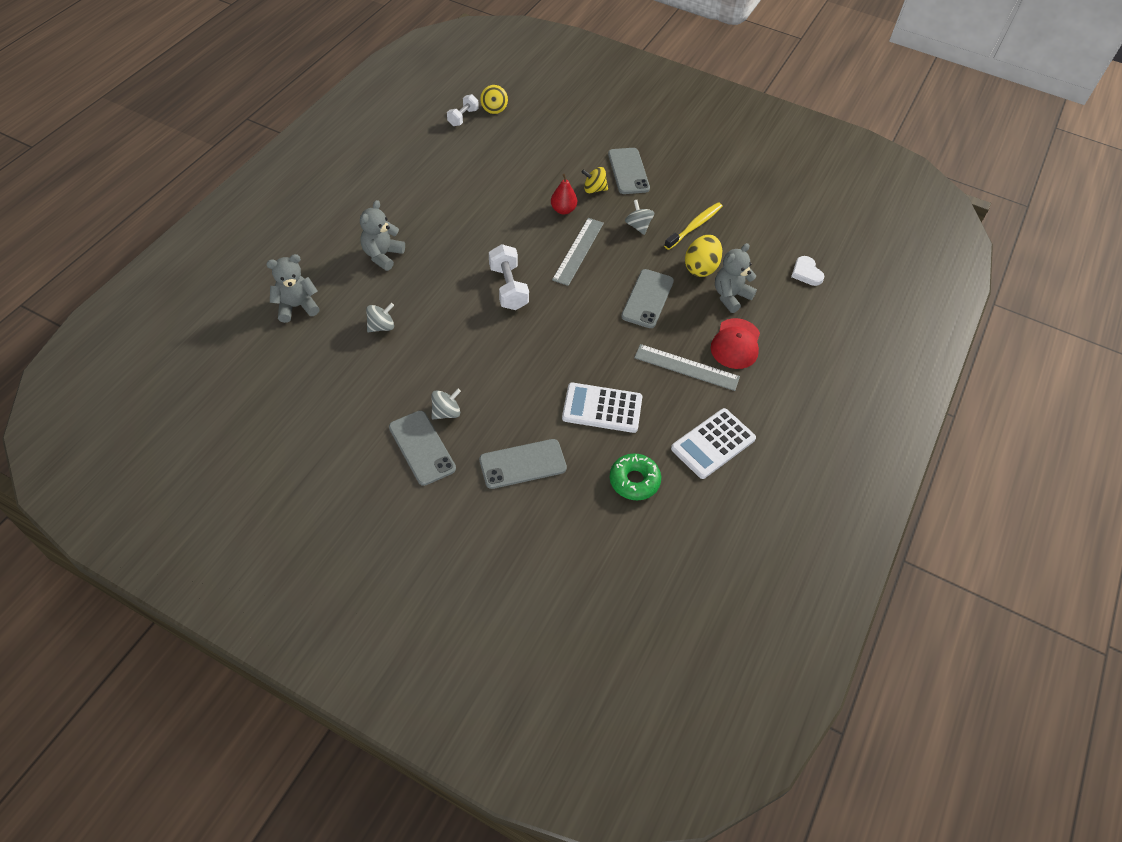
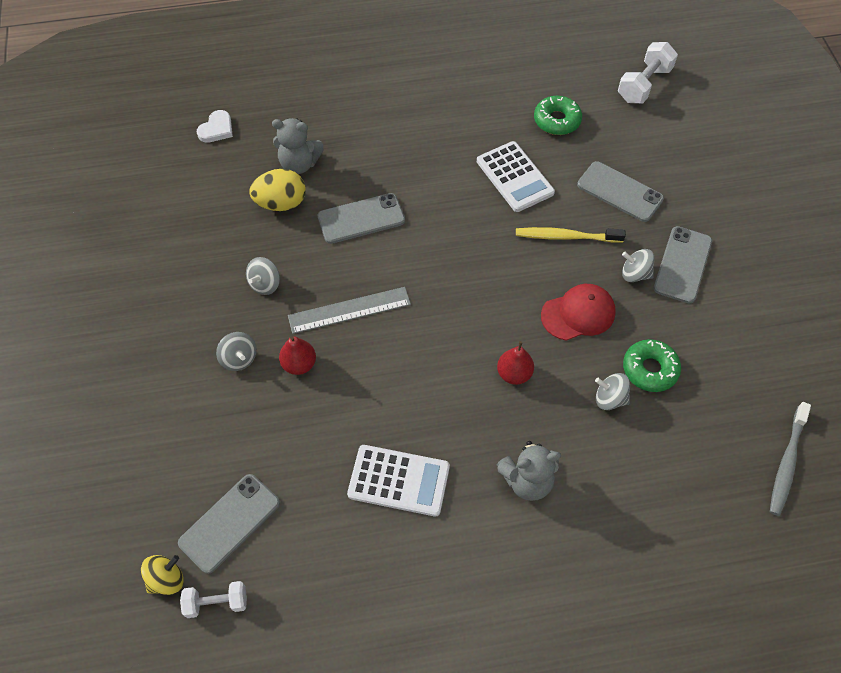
camera: 125 degrees left, 5 degrees up
(241, 377) = (786, 463): none -> grey toothbrush
(296, 306) = (670, 497): grey teddy bear -> none
(374, 361) = (650, 369): none -> green donut
(450, 295) = (514, 374): none -> red pear
(508, 288) = (455, 332): white dumbbell -> white dumbbell (644, 85)
(594, 189) = (239, 359): yellow spinning top -> grey spinning top
(628, 171) = (179, 347): grey phone -> grey phone (229, 523)
(686, 367) = (415, 149): grey ruler -> none
(694, 226) = (223, 239): yellow toothbrush -> yellow toothbrush (566, 237)
(713, 444) = (474, 96): white calculator -> white calculator (399, 480)
(735, 344) = (355, 133): red cap -> red cap (578, 314)

